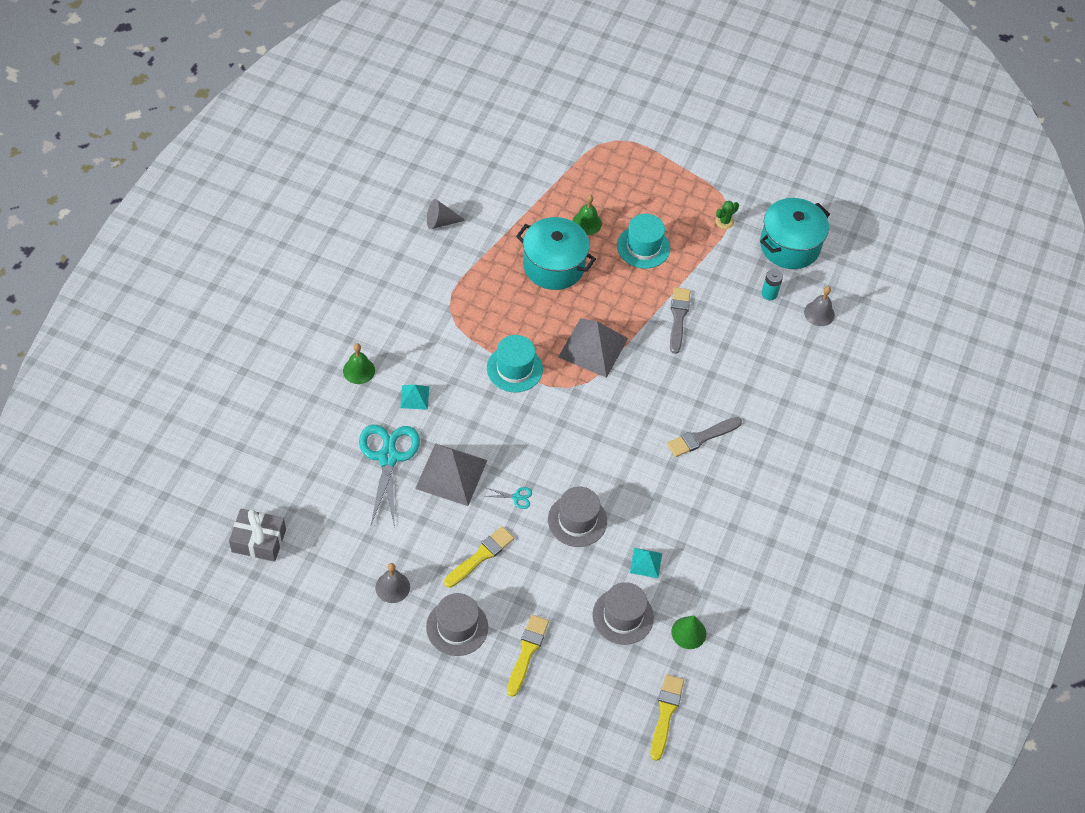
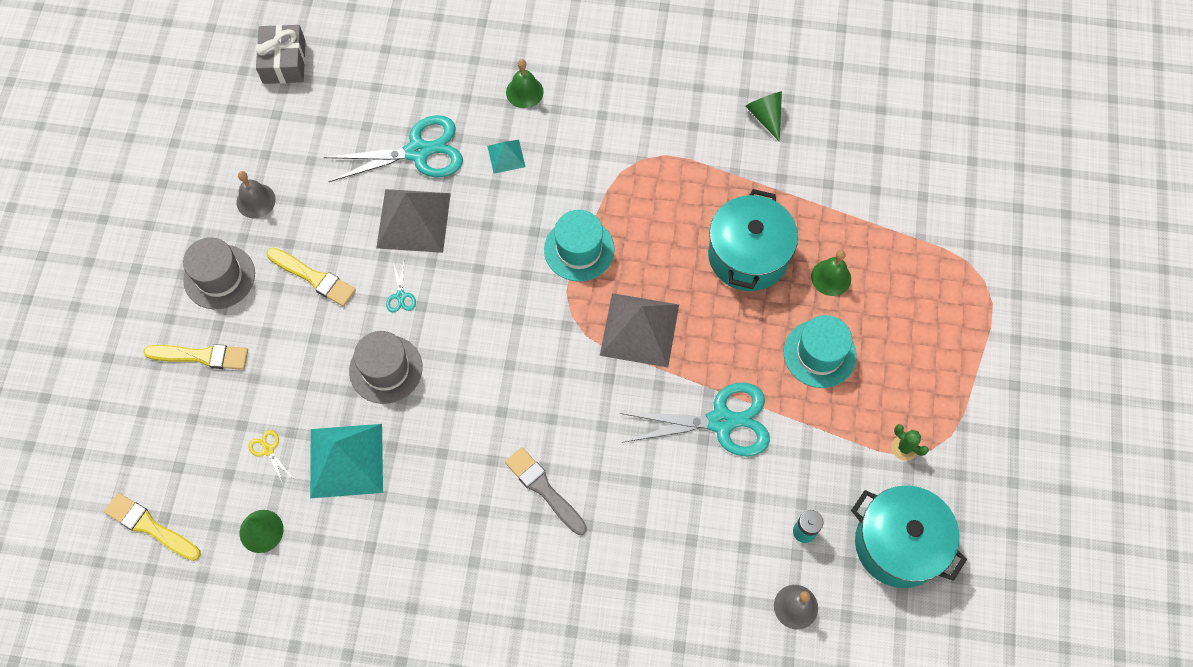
camera: 80 degrees right, 10 degrees up
(441, 222) = (765, 116): grey cone -> green cone
(623, 616) = (268, 450): grey hat -> yellow scissors
(646, 563) = (346, 460): turquoise pyramid -> turquoise pyramid, size x2.00
(666, 713) = (150, 526): yellow brush -> yellow brush turned 150 degrees counterclockwise
(678, 317) = (721, 421): grey brush -> turquoise scissors

